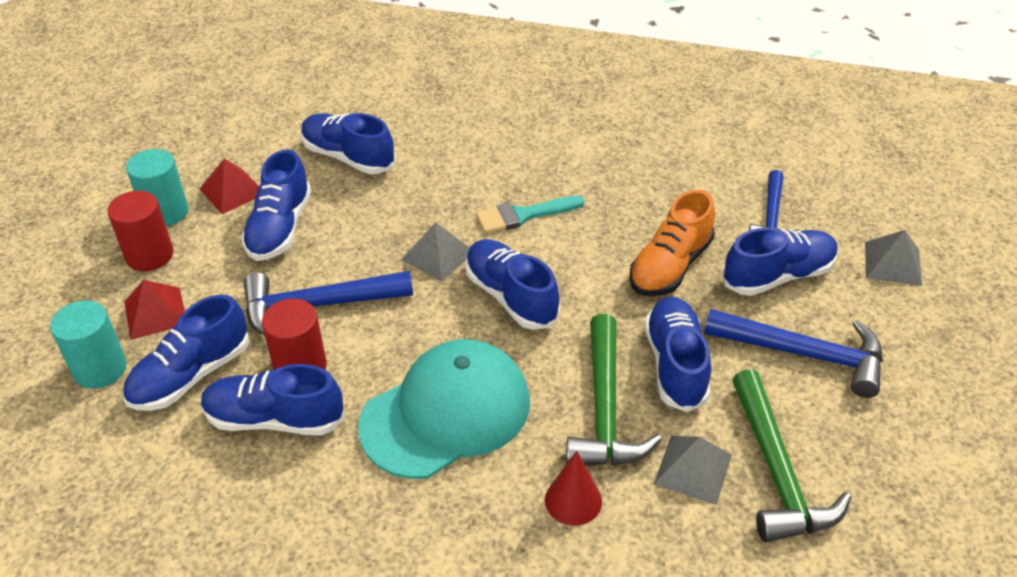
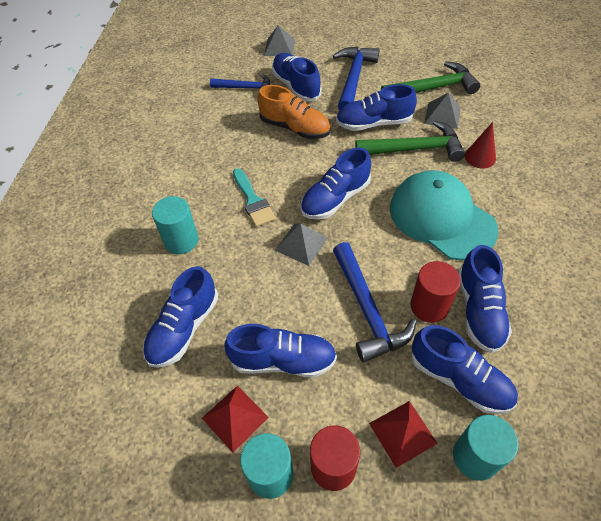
camera: 95 degrees left, 10 degrees up
(471, 154) = (181, 240): none -> turquoise cylinder

